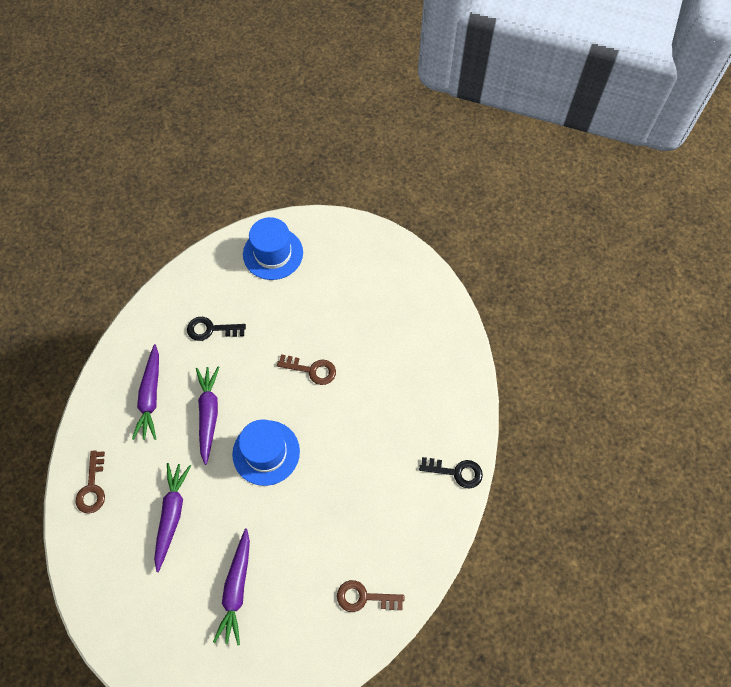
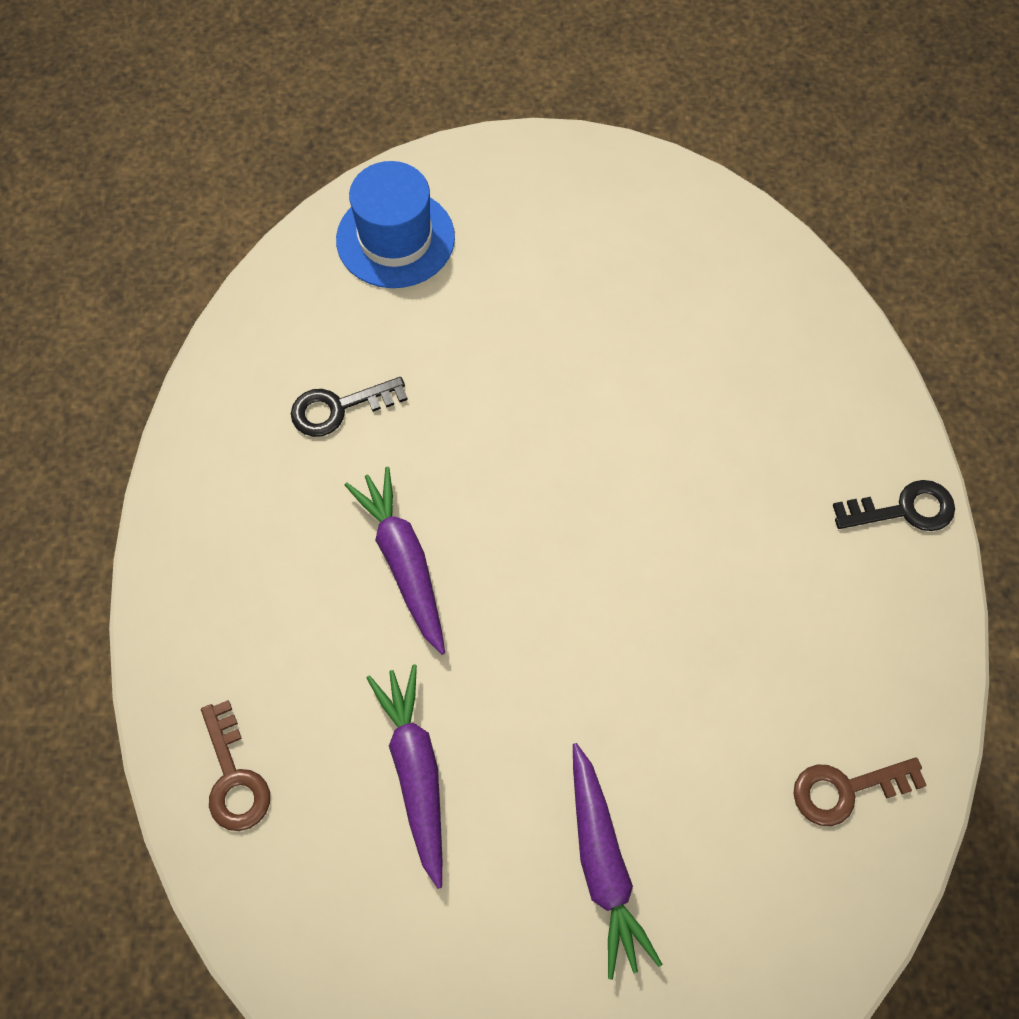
camera: 20 degrees left, 0 degrees up
(150, 397) = (276, 568): purple carrot -> none
(266, 452) = (544, 594): blue hat -> none
(312, 370) = (561, 419): brown key -> none

